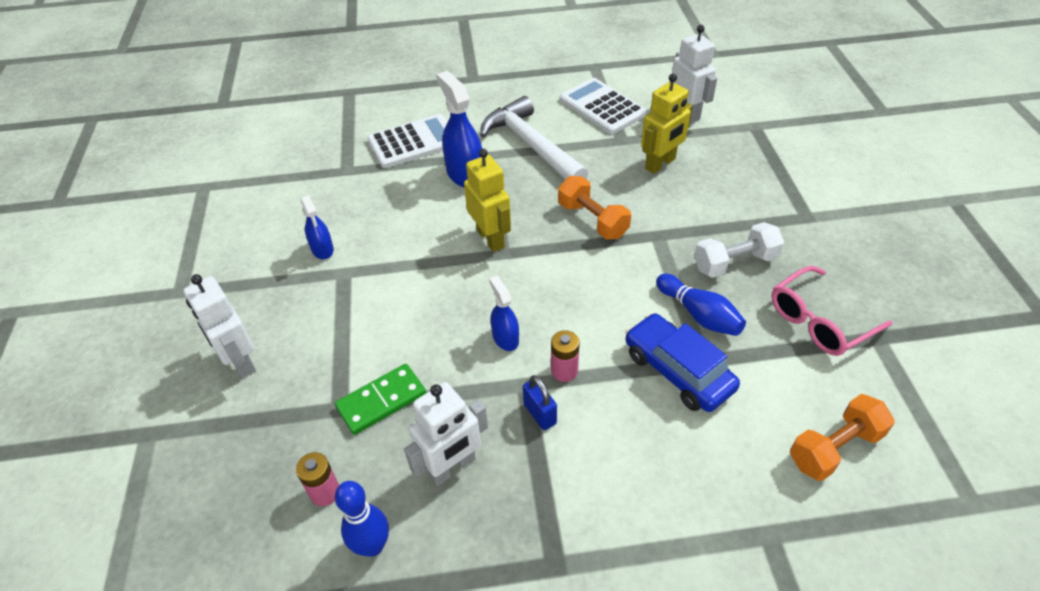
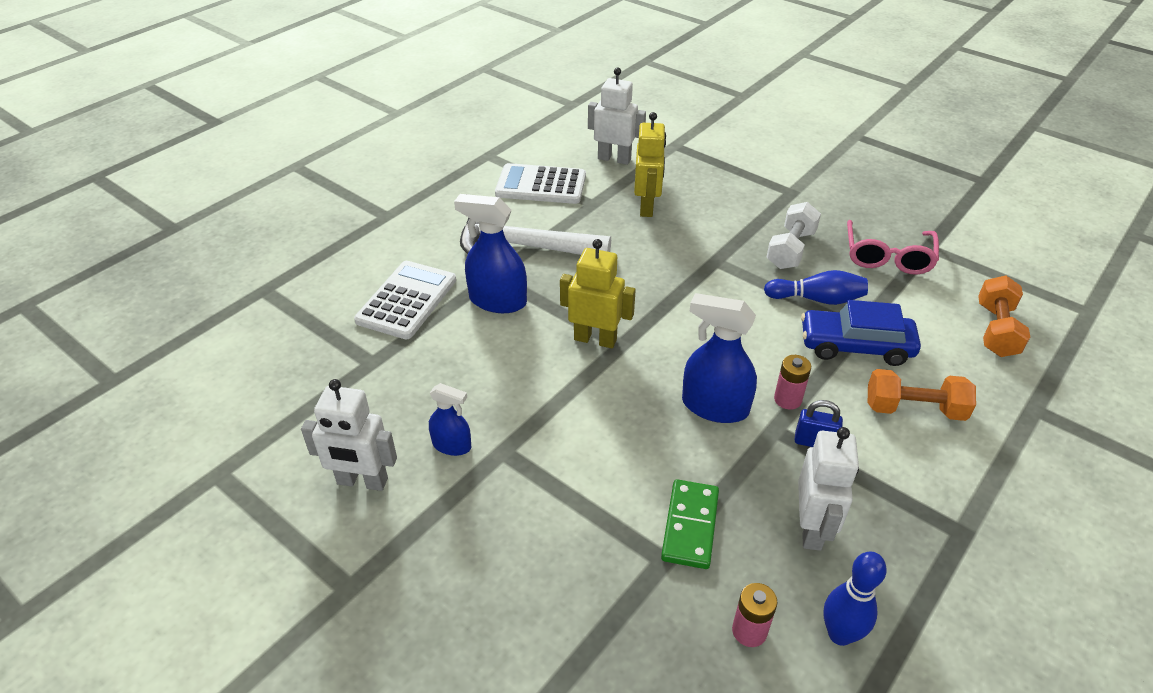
camera: 45 degrees left, 5 degrees down
(240, 361) = (516, 597): white robot -> white robot (362, 481)
(505, 338) = (714, 406): blue spray bottle -> blue spray bottle, size x1.72
(592, 220) = (655, 277): orange dumbbell -> orange dumbbell (914, 409)

